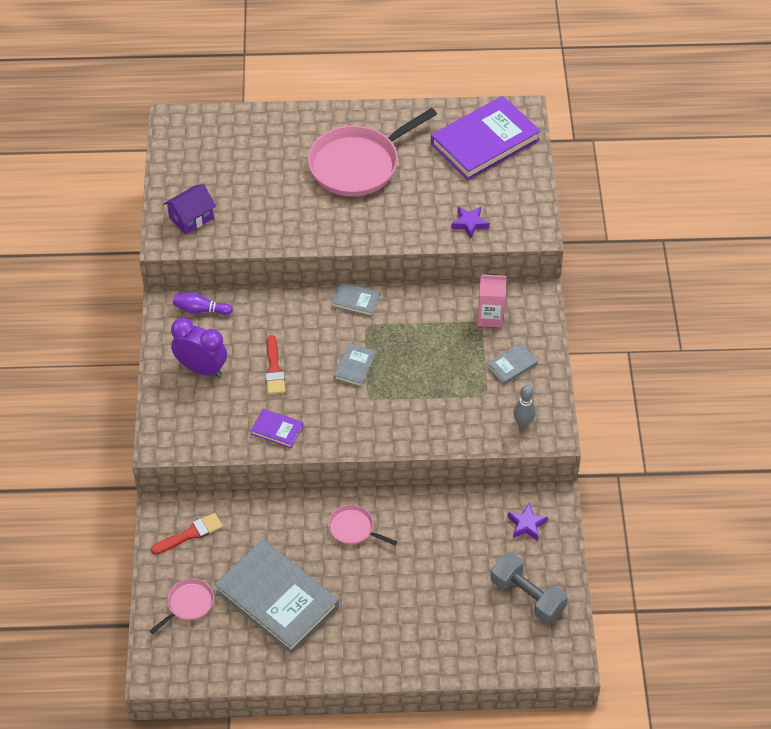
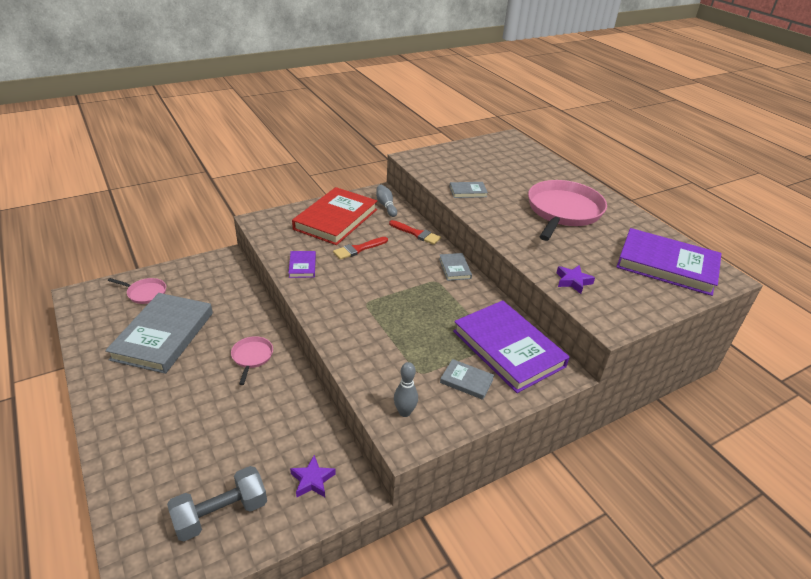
camera: 60 degrees right, 15 degrees down
(190, 534) = (210, 275): red brush -> red brush (416, 233)
(191, 218) = (440, 162): purple house -> none
(200, 310) = (386, 205): purple bowling pin -> grey bowling pin
(202, 369) = (336, 219): purple clock -> red book
(354, 366) = (390, 286): grey book -> grey book (468, 192)
(358, 165) = (563, 211): pink pan -> pink pan turned 90 degrees clockwise
(490, 317) = (508, 348): pink carton -> purple book
(527, 596) = (221, 513): grey dumbbell -> grey dumbbell turned 45 degrees clockwise

